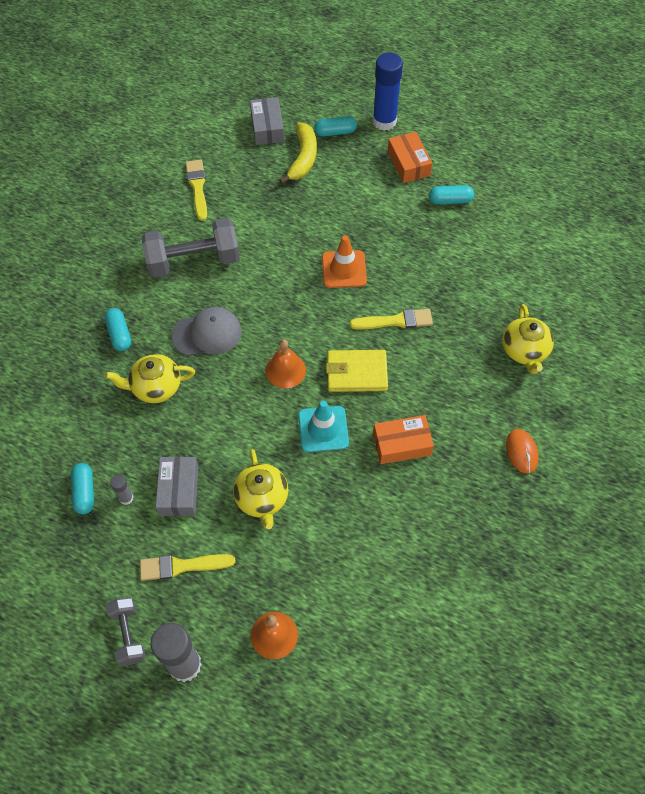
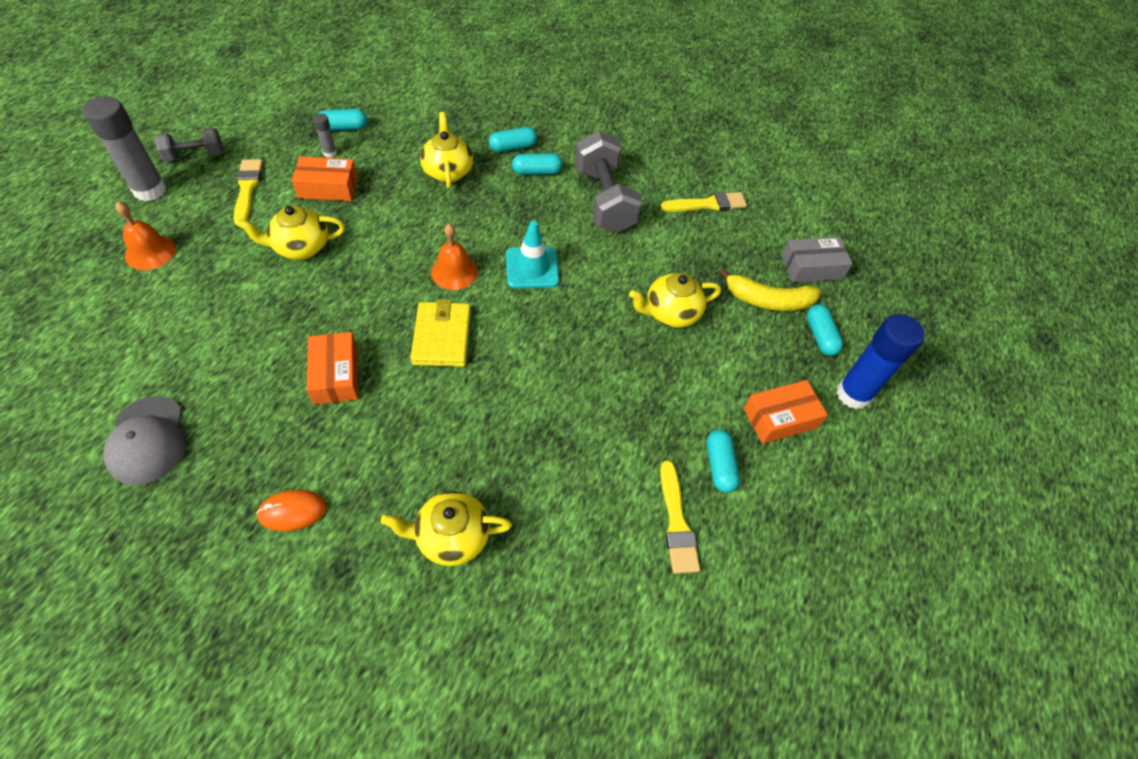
camera: 85 degrees right, 5 degrees down
(155, 313) = (537, 172): none -> turquoise capsule
(179, 490) = (328, 187): grey box -> orange box
(207, 333) = (508, 209): grey cap -> grey cap (147, 440)
(320, 220) = (670, 313): none -> yellow teapot
(323, 429) = (372, 301): turquoise traffic cone -> turquoise traffic cone (532, 268)
(344, 269) = (594, 333): orange traffic cone -> none
(395, 321) = (513, 382): yellow brush -> yellow brush (676, 522)

